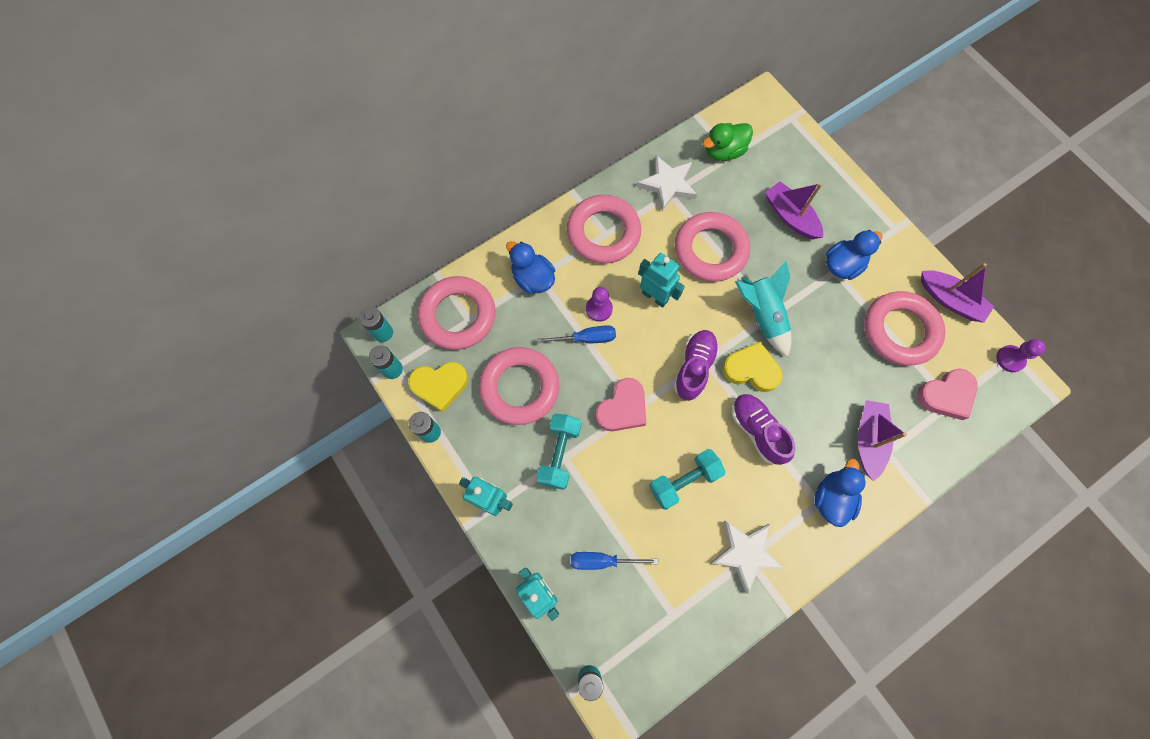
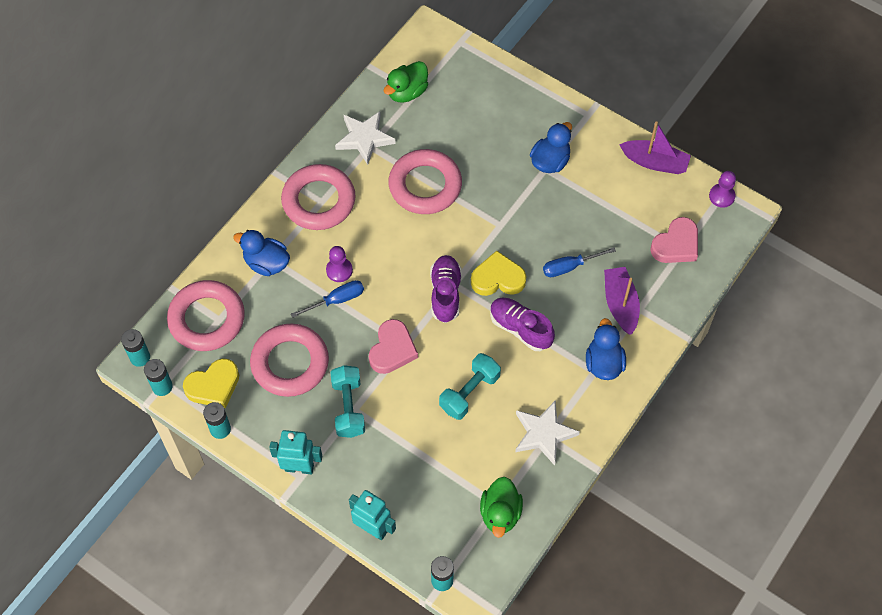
camera: 20 degrees left, 10 degrees down
(602, 561) = (419, 483): blue screwdriver -> blue screwdriver (569, 267)
(655, 296) = (388, 243): turquoise robot -> none
(672, 626) = (500, 514): none -> green duck
(762, 315) = (492, 228): turquoise rocket -> none
(790, 216) = (489, 132): purple boat -> none
(900, 331) = (619, 203): pink ring -> none

